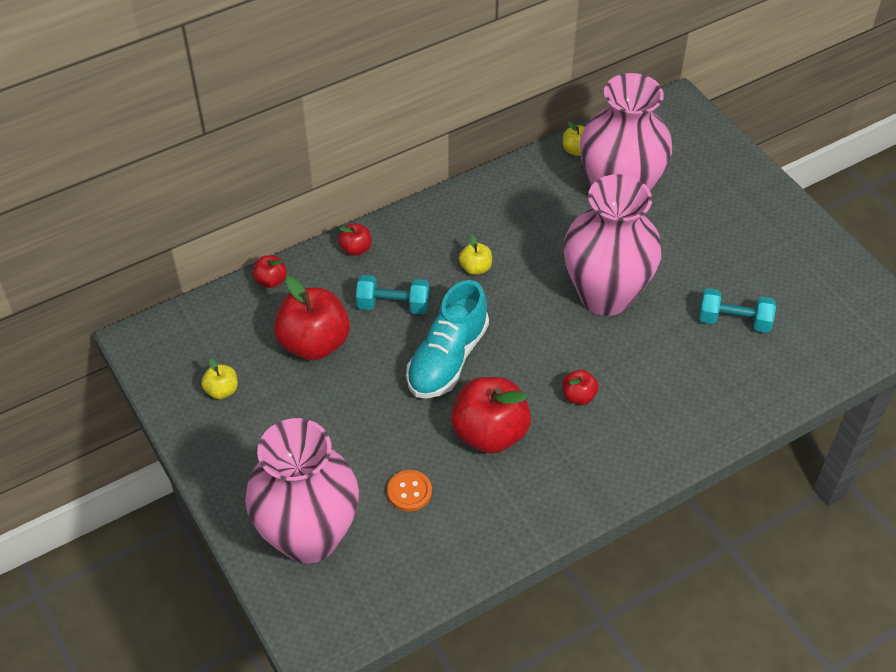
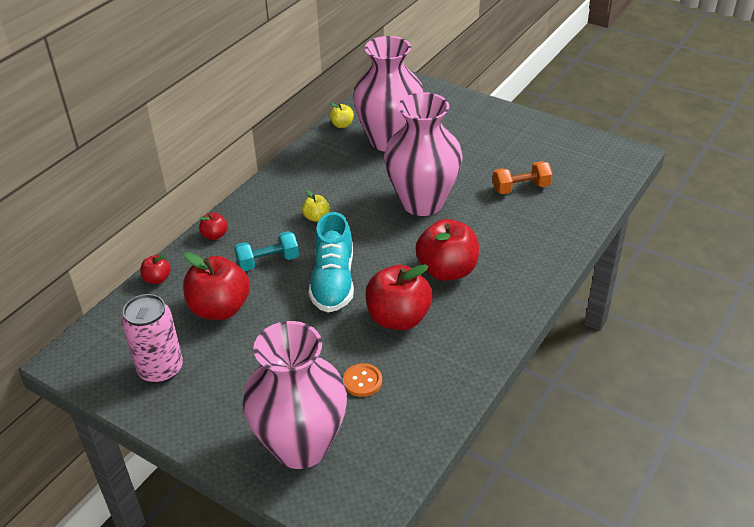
camera: 25 degrees left, 10 degrees down
(222, 390) = (160, 369): yellow apple -> pink can
(578, 396) = (447, 270): red apple -> red apple, size x2.12
(734, 321) = (521, 188): turquoise dumbbell -> orange dumbbell

